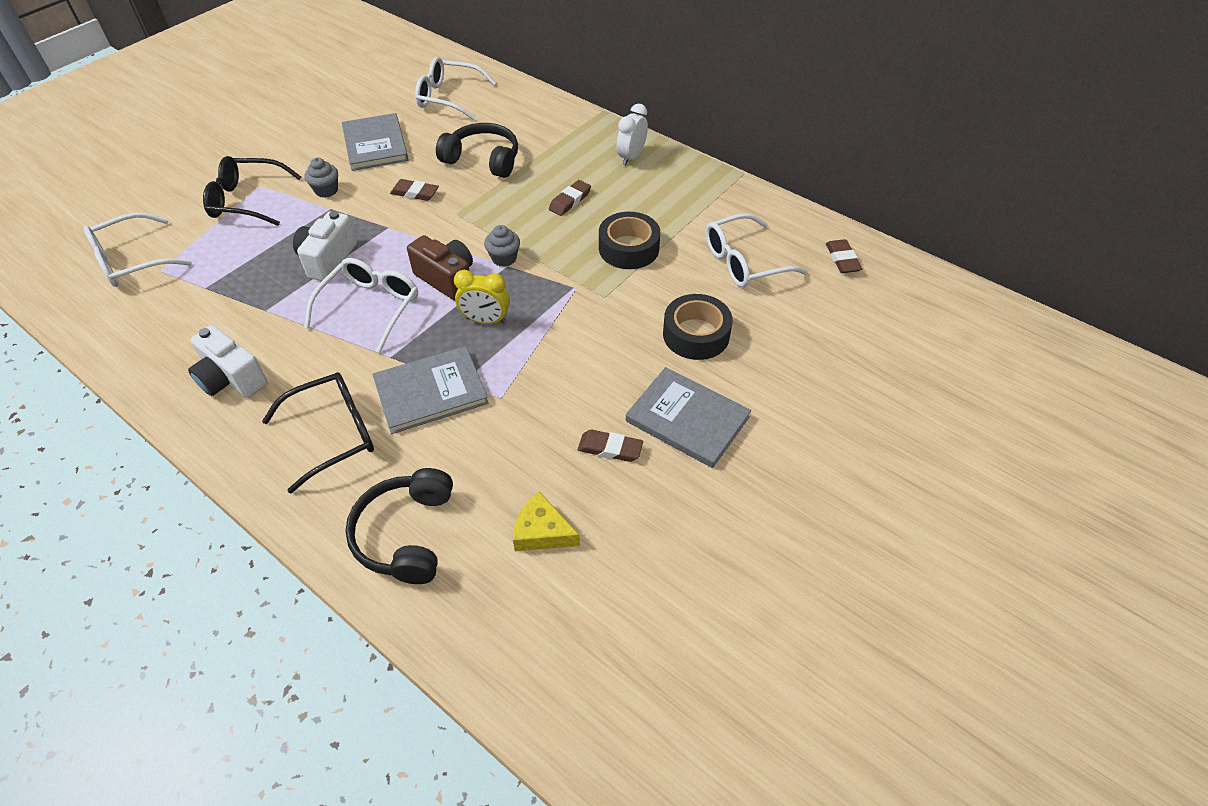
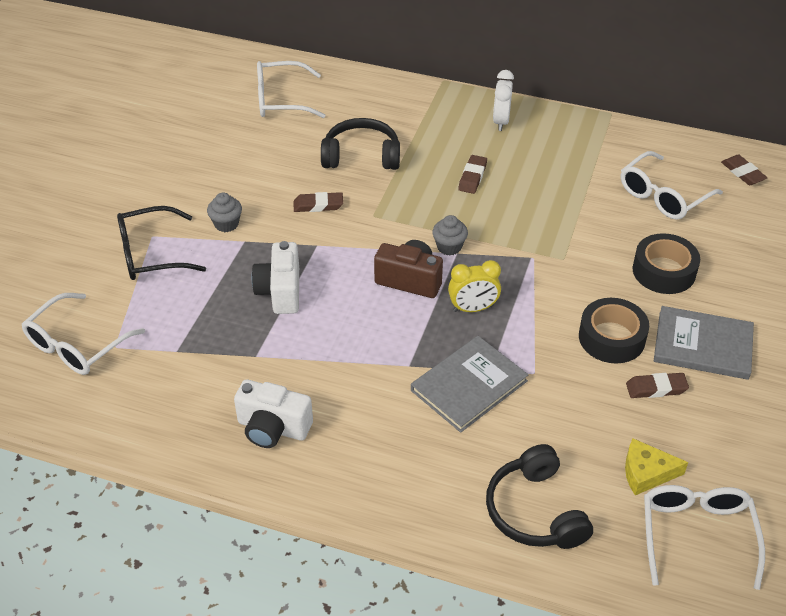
camera: 20 degrees left, 5 degrees down
(332, 434) = (407, 449): black glasses -> none
(370, 308) = (356, 326): white glasses -> white glasses (697, 536)
(375, 144) = (241, 165): grey book -> none
(628, 248) = (556, 209): black tape -> black tape (611, 338)

